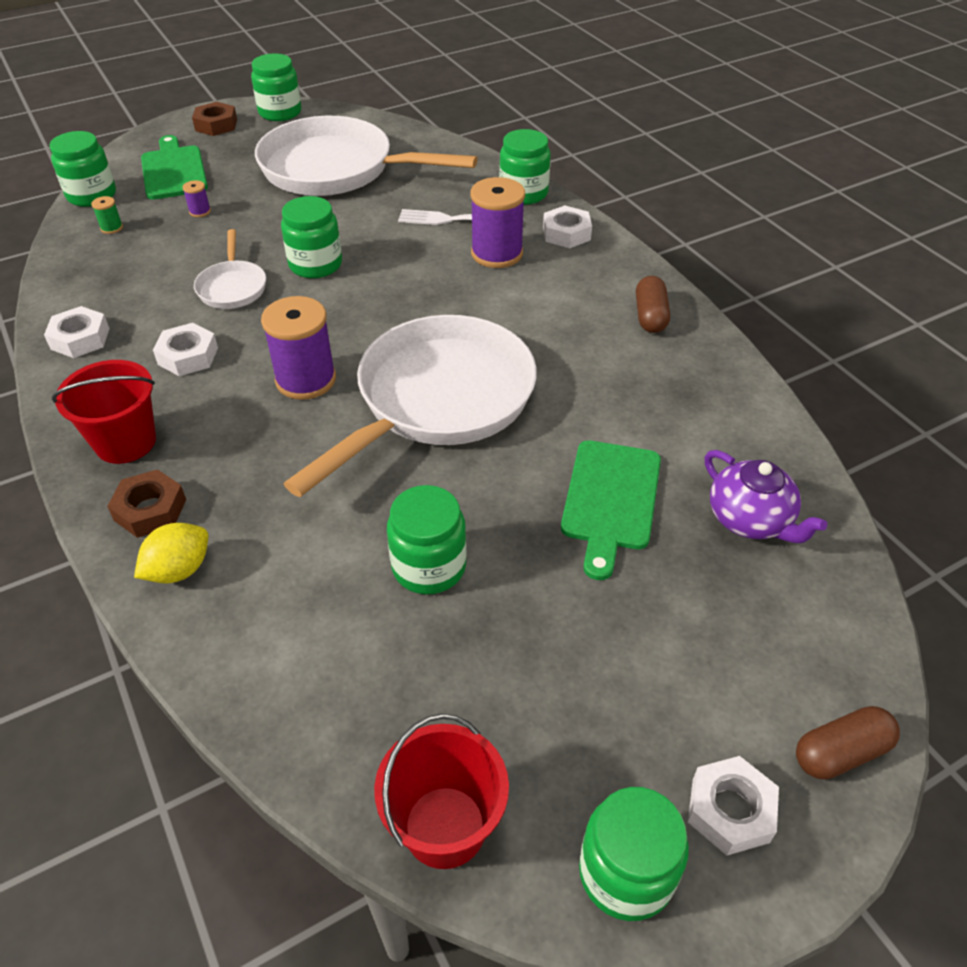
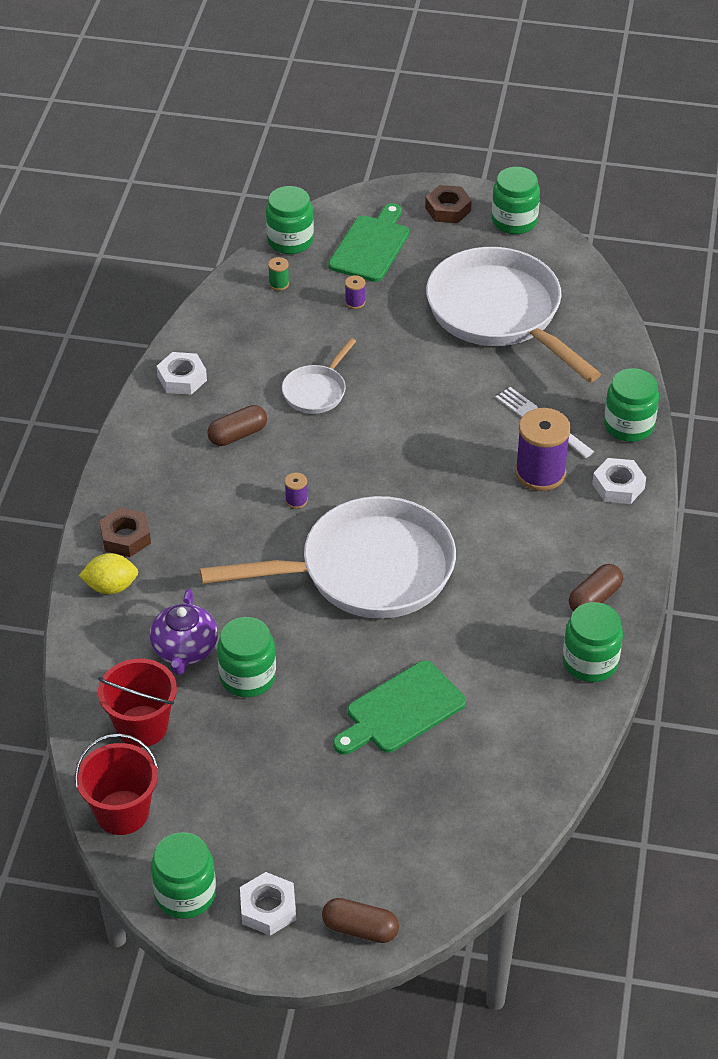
camera: 40 degrees right, 0 degrees up
(125, 442) = (148, 480): red bucket -> red bucket (142, 726)
(188, 356) = (238, 435): white nut -> brown capsule
(306, 380) = (296, 500): purple spool -> purple spool, size x0.44
(315, 264) = (393, 404): green jar -> green jar (590, 662)
(750, 519) = (475, 782): purple teapot -> purple teapot (185, 650)

